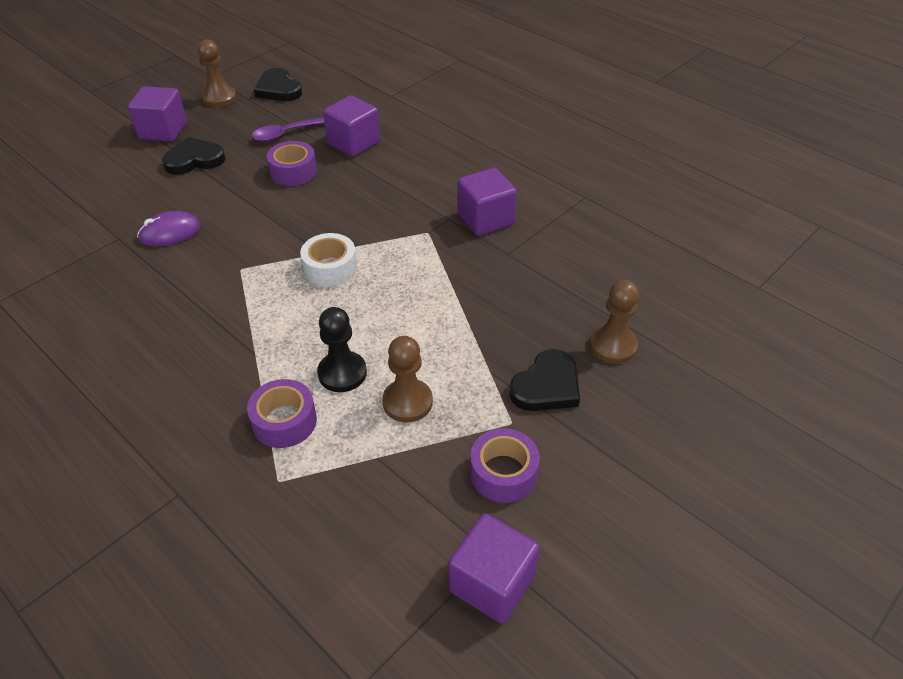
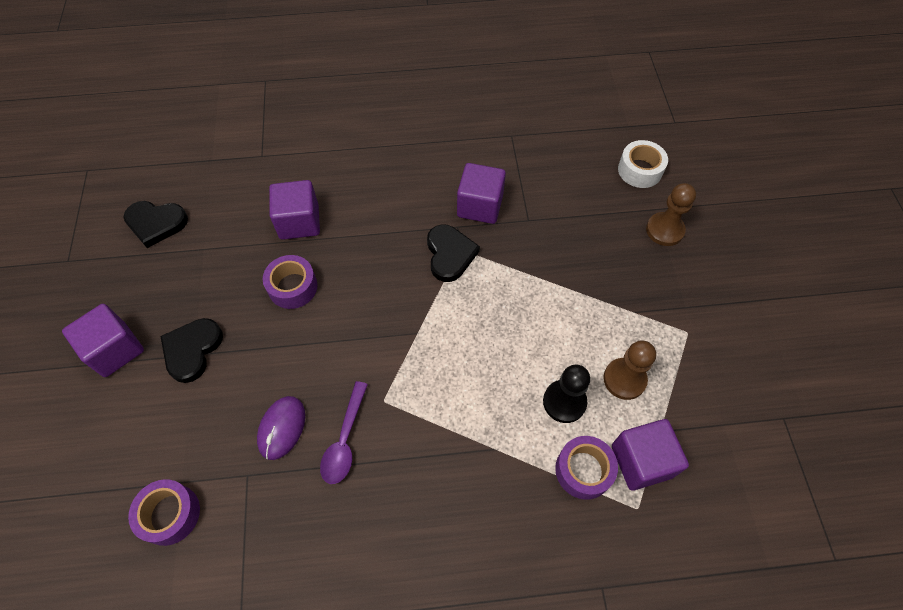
camera: 50 degrees left, 15 degrees up
(219, 98) = (114, 275): brown pawn -> none
(288, 133) = (233, 257): purple spoon -> purple spoon (345, 440)
(330, 268) = (442, 338): white tape -> white tape (640, 170)
(492, 583) = (805, 433): purple cube -> purple cube (641, 461)
(503, 473) = (726, 367): purple tape -> purple tape (170, 514)
(547, 386) = (671, 290): black heart -> black heart (450, 254)

